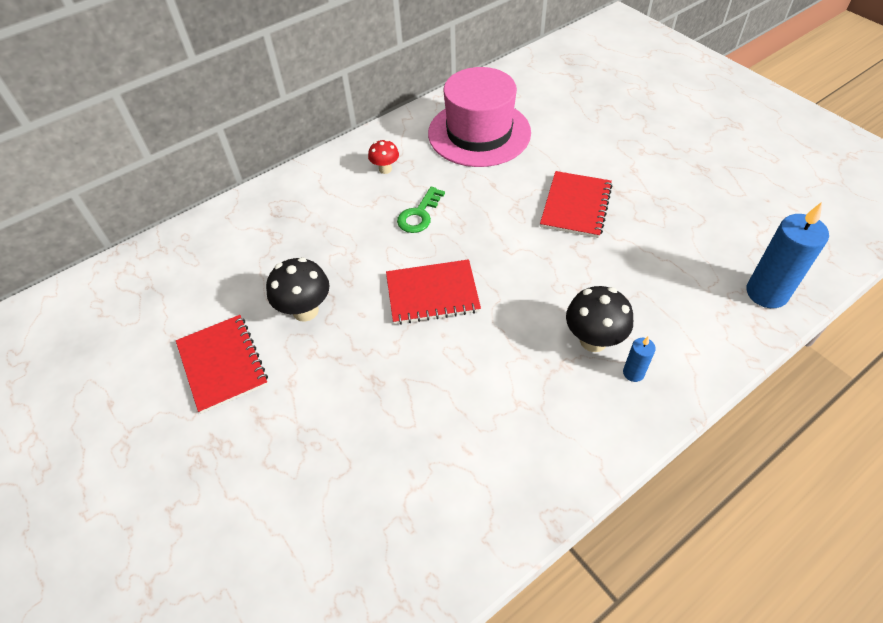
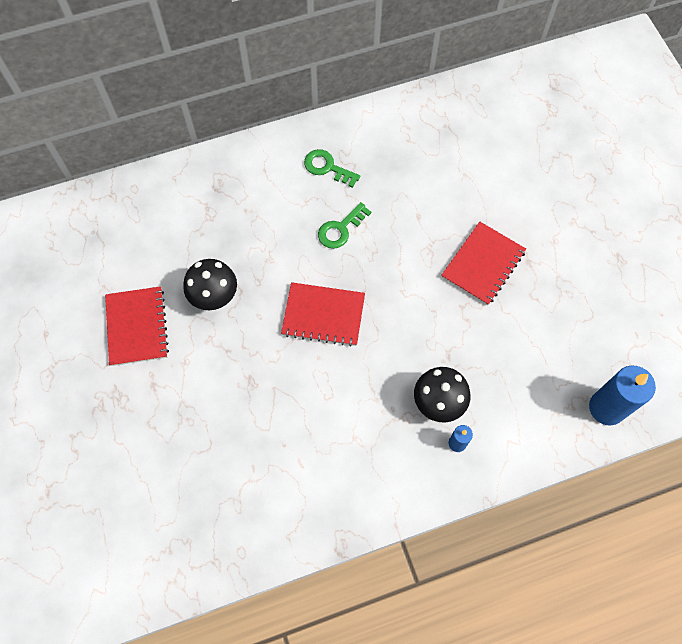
camera: 15 degrees right, 15 degrees up
(385, 169) = (327, 167): red mushroom -> green key
(479, 133) = (429, 151): pink hat -> none

